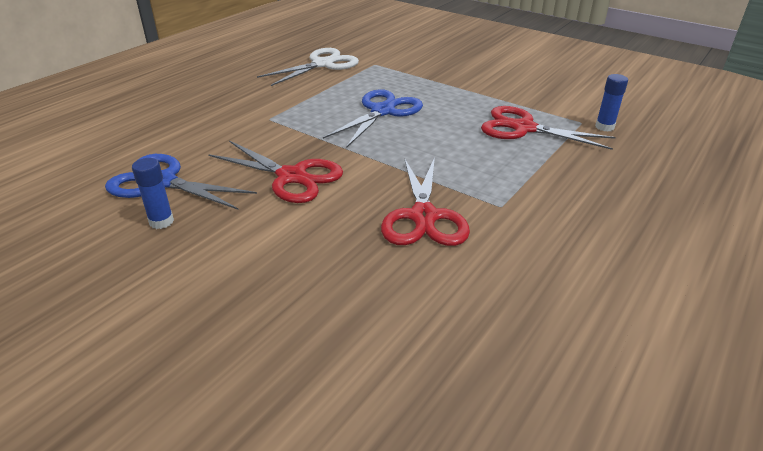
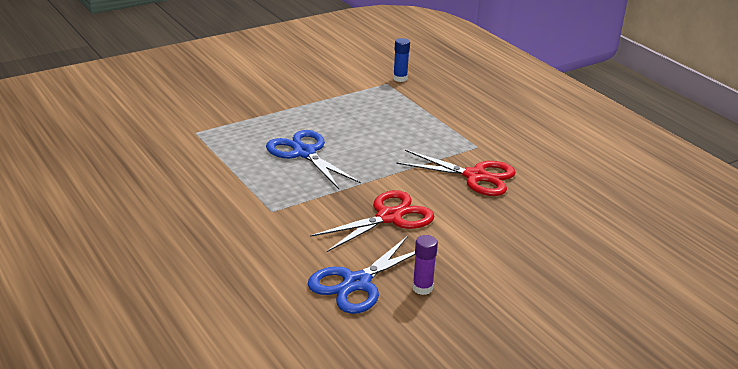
camera: 70 degrees left, 5 degrees down
(161, 221) = (422, 288): blue glue stick -> purple glue stick
(322, 64) = (167, 159): white scissors -> none
(523, 128) = (380, 106): red scissors -> none

